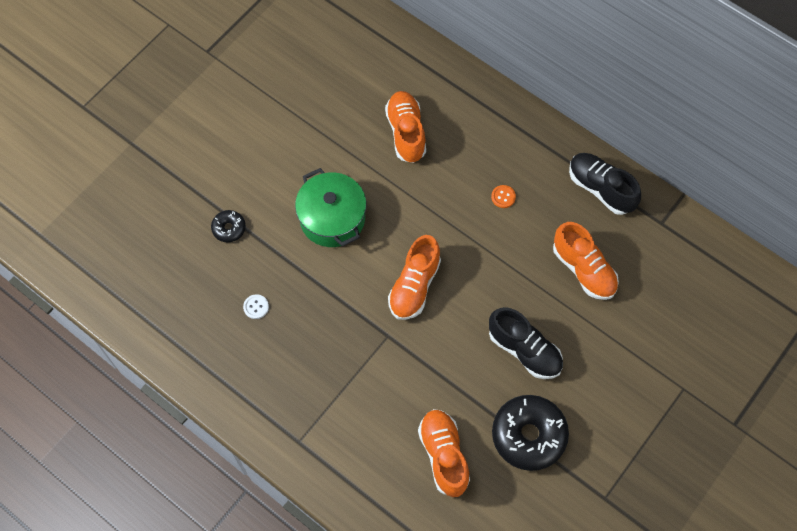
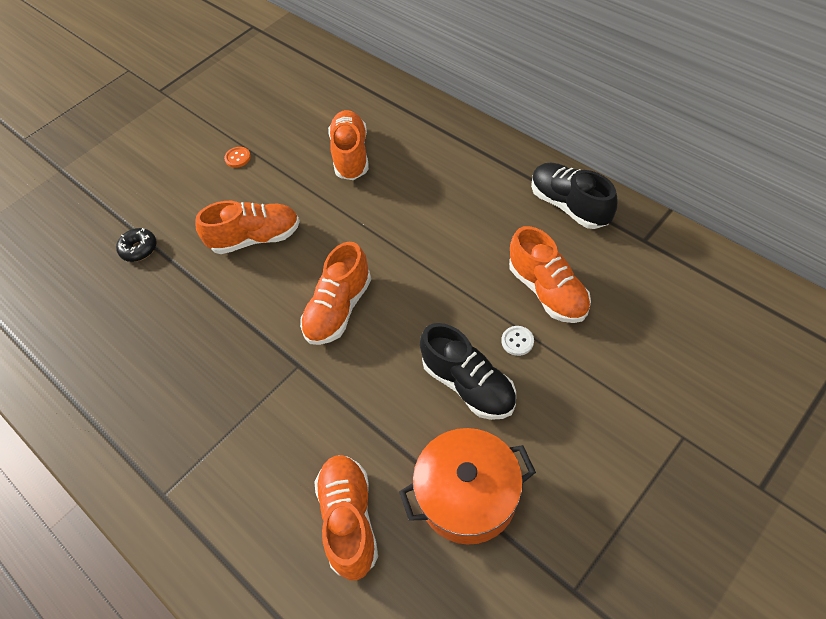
camera: 10 degrees right, 10 degrees down
(256, 307) = (148, 331): white button -> white button (517, 341)
(332, 218) = (255, 238): green pot -> orange shoe
(503, 197) = (453, 215): orange button -> orange button (238, 158)
(528, 435) = (467, 495): black donut -> orange pot

